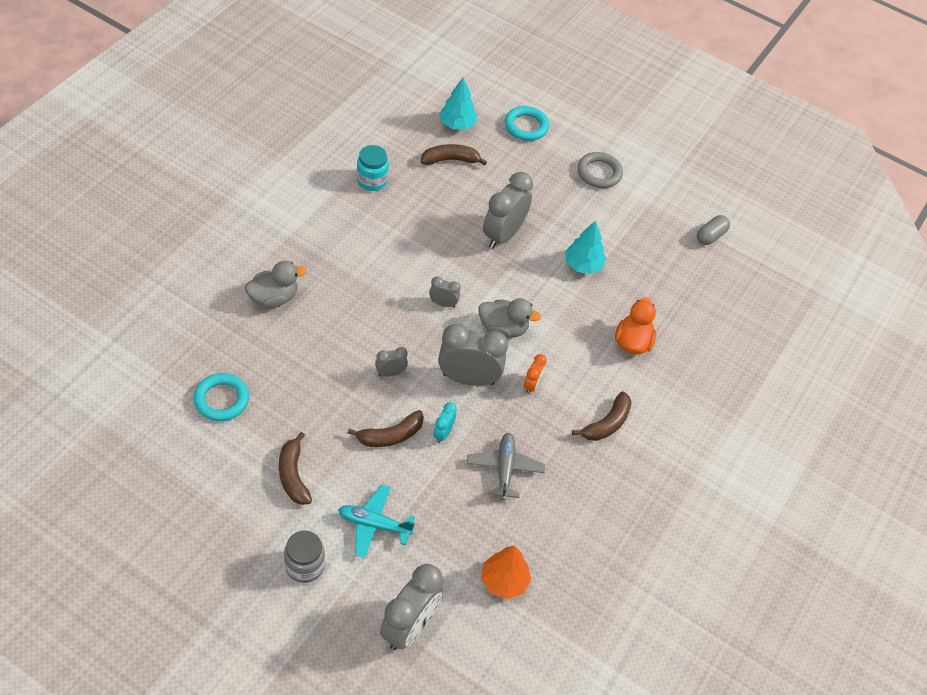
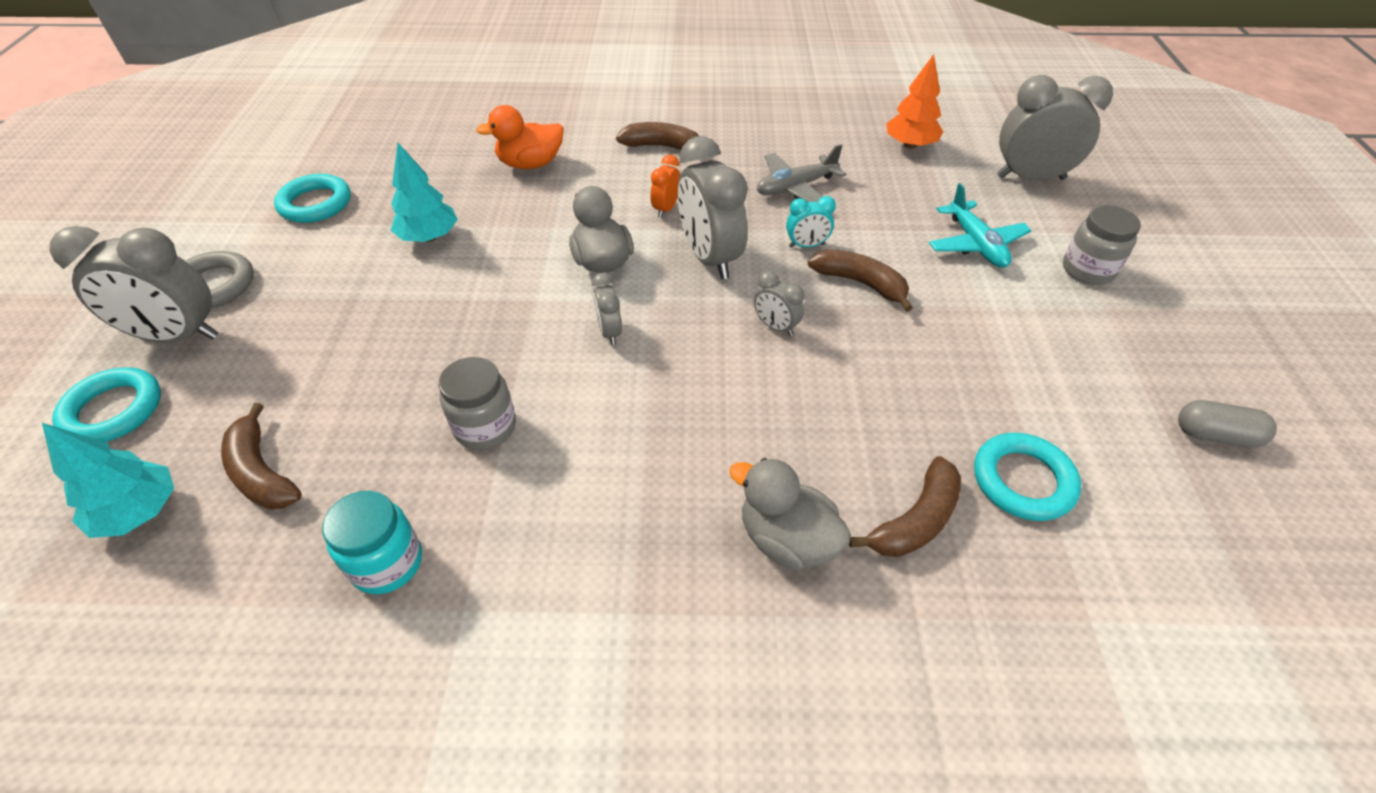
camera: 115 degrees left, 5 degrees down
(293, 475) = (1015, 337): brown banana -> brown banana (915, 520)
(417, 233) = (485, 427): none -> grey jar
(503, 235) = (421, 330): grey clock -> grey clock (177, 336)
(532, 385) = (665, 209): orange clock -> orange clock turned 60 degrees counterclockwise
(654, 229) = (315, 204): none -> turquoise ring
(711, 236) = (301, 161): grey capsule -> grey capsule (1215, 435)

